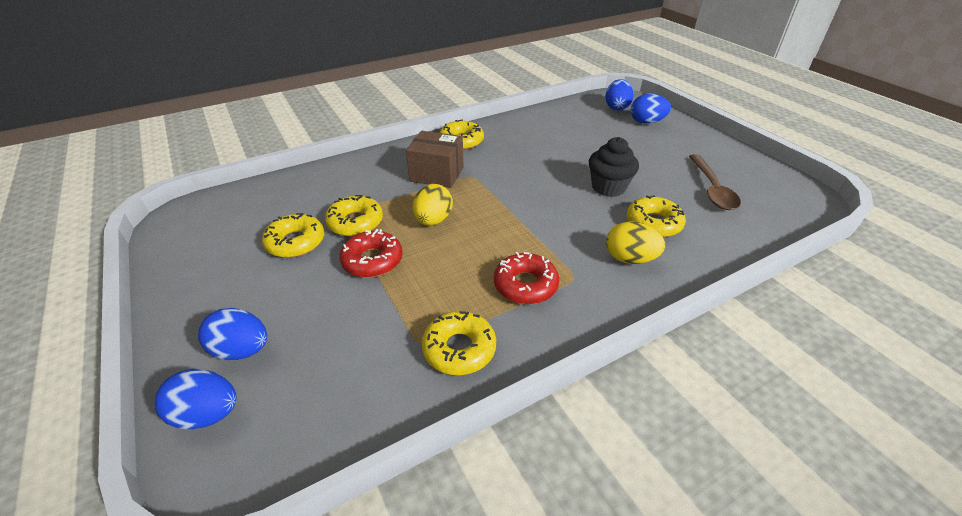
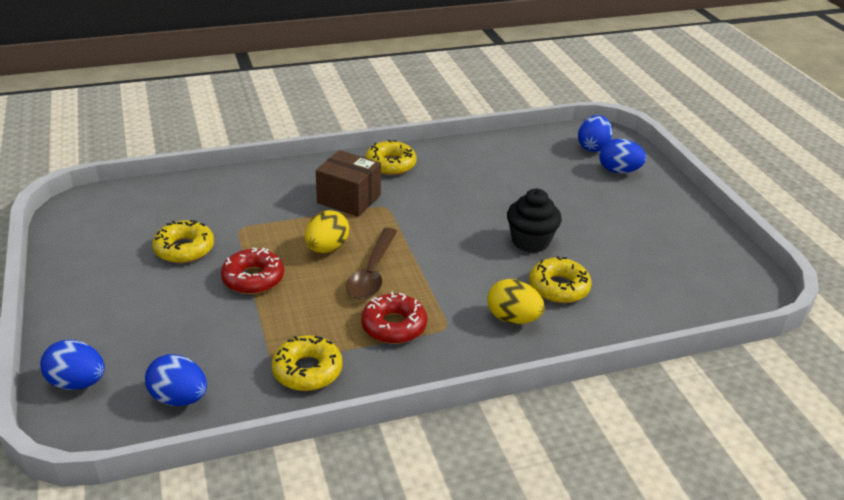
camera: 10 degrees right, 5 degrees down
(242, 350) = (115, 338): blue egg -> blue egg (179, 398)
(355, 222) = (248, 238): yellow donut -> none
(712, 189) = (647, 261): brown spoon -> brown spoon (372, 273)

